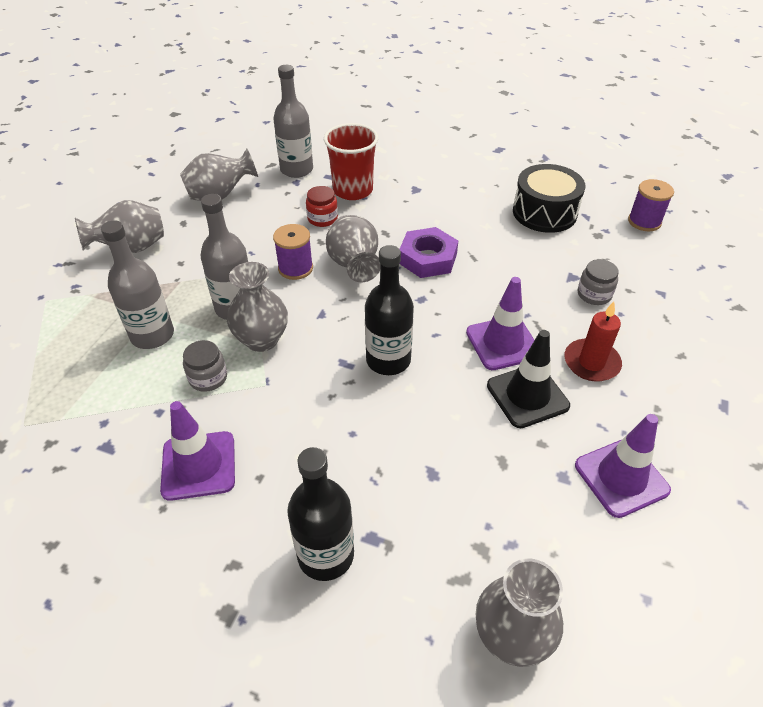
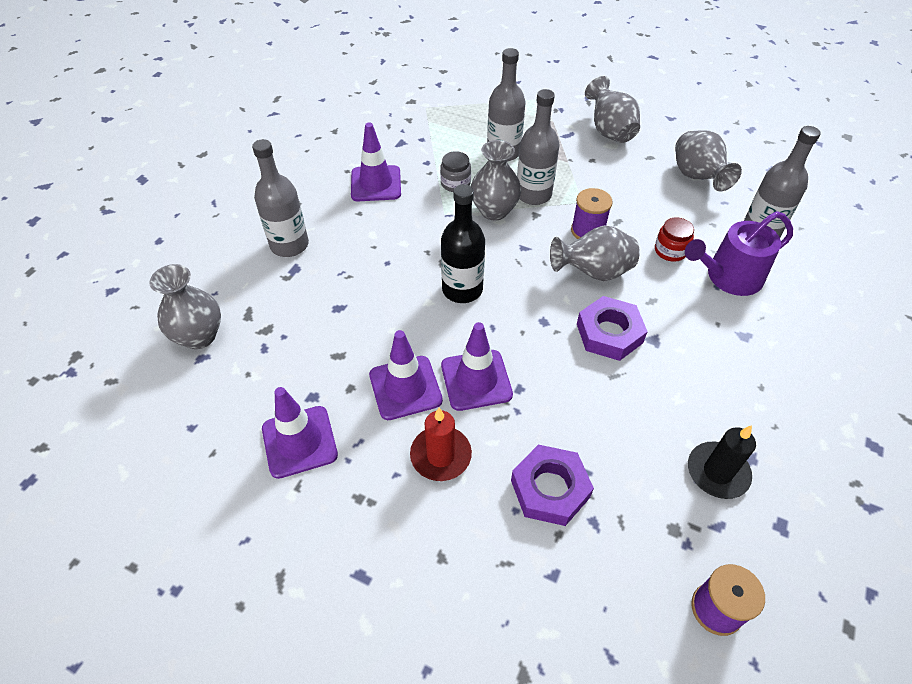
camera: 95 degrees right, 5 degrees up
(326, 555) = (289, 245): black bottle -> grey bottle
(353, 190) = (729, 277): red cup -> purple watering can
(527, 396) = (405, 388): black traffic cone -> purple traffic cone
(544, 212) = (717, 472): black drum -> black candle
(594, 294) = (550, 489): grey jar -> purple nut

